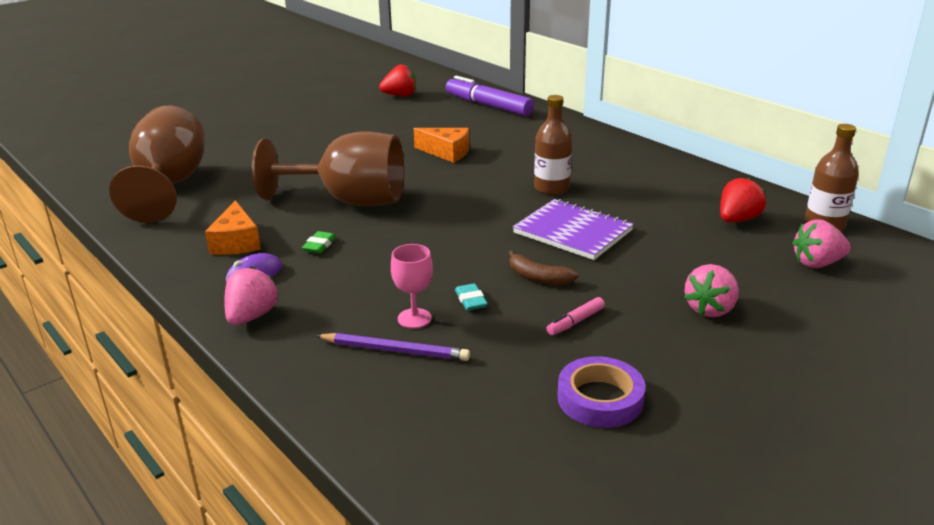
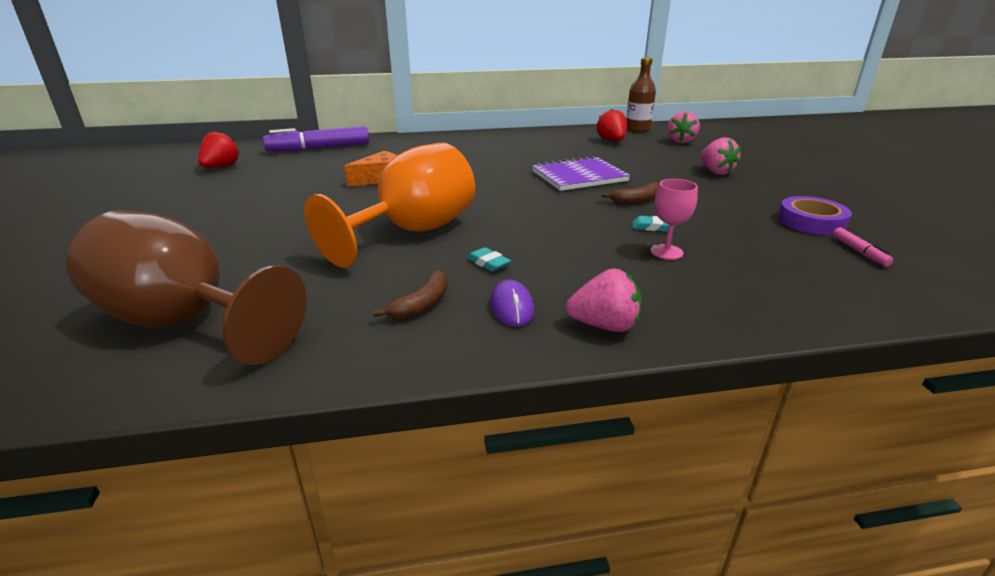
camera: 60 degrees left, 0 degrees up
(236, 242) = (422, 304): orange cheese -> brown banana
(251, 316) = (604, 325): pink strawberry -> pink strawberry turned 135 degrees clockwise
(319, 245) = (488, 263): green eraser -> turquoise eraser
(349, 201) = (412, 232): brown goblet -> orange goblet
(394, 350) = (715, 270): purple pencil -> none
(551, 188) = (503, 166): brown bottle -> none
(575, 322) = (708, 205): pink marker -> pink marker (859, 252)

